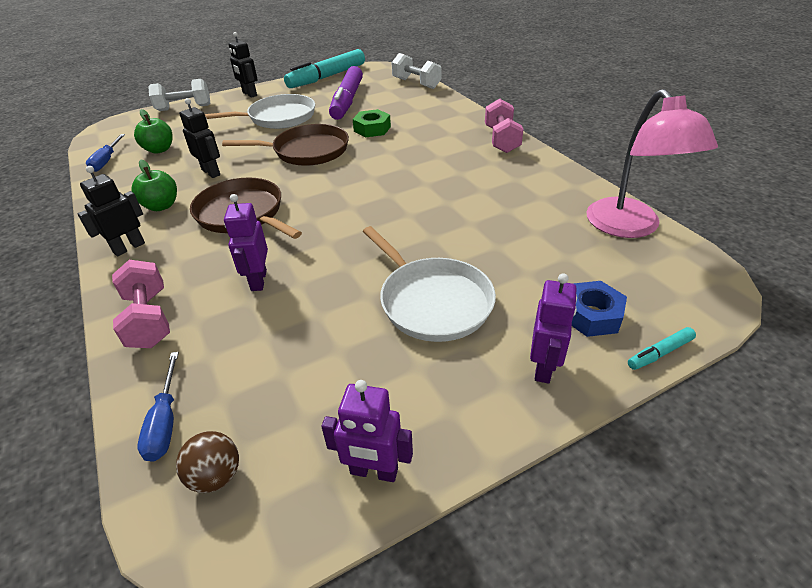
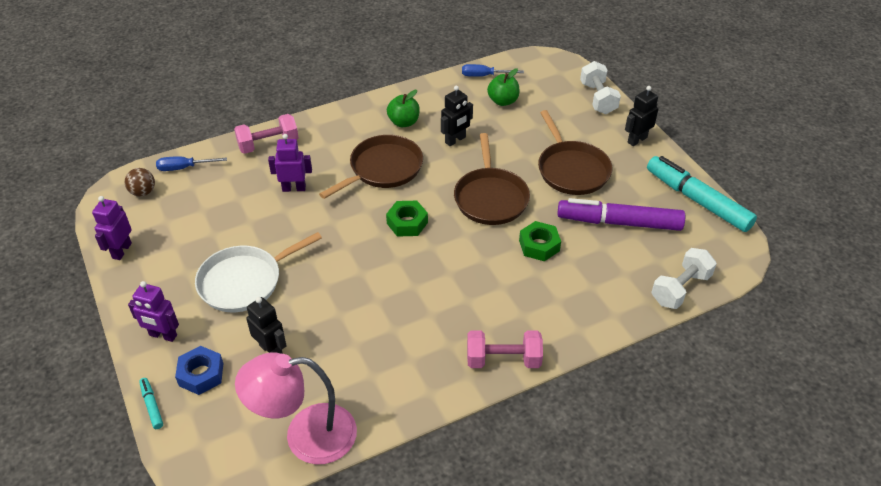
camera: 90 degrees right, 5 degrees up
(129, 247) = (349, 118): black robot -> black robot (271, 350)
(278, 117) = (572, 170): white pan -> brown pan
(336, 192) = (407, 223): none -> green nut

